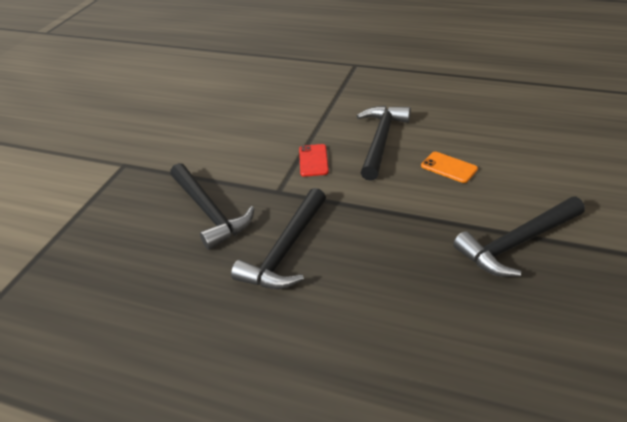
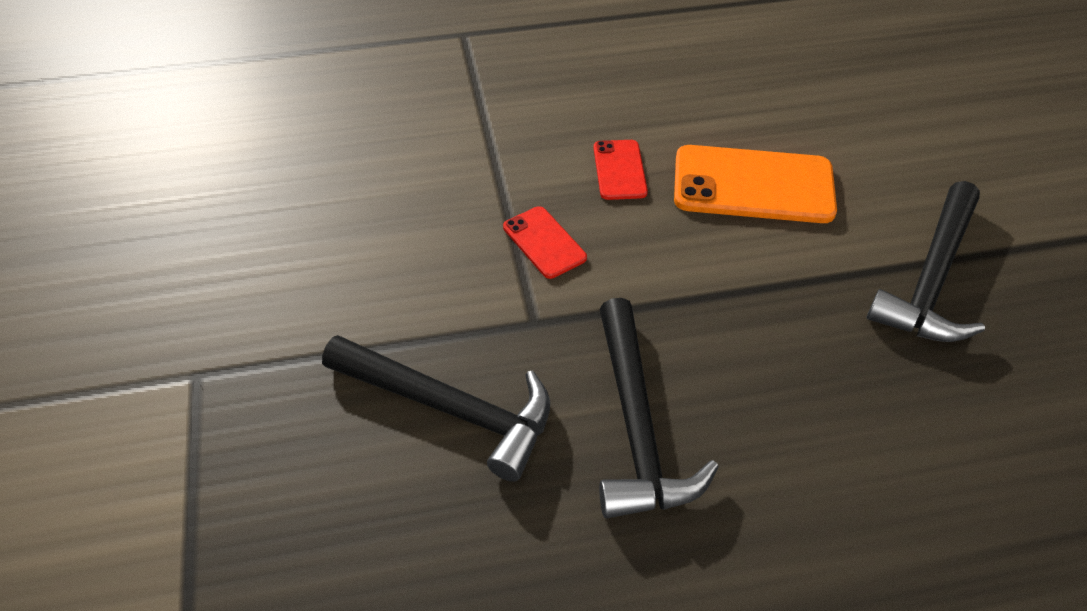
camera: 35 degrees left, 10 degrees up
(380, 141) = (619, 170): black hammer -> red phone
(449, 167) = (753, 185): orange phone -> orange phone, size x1.90

